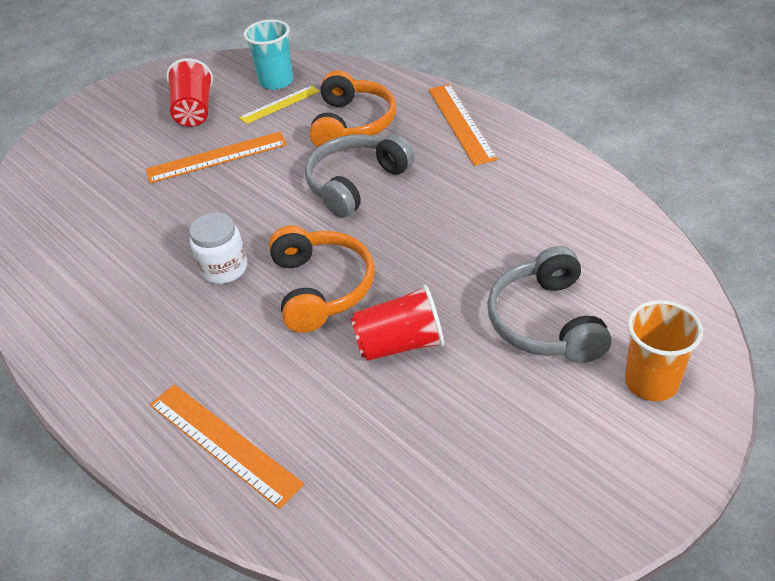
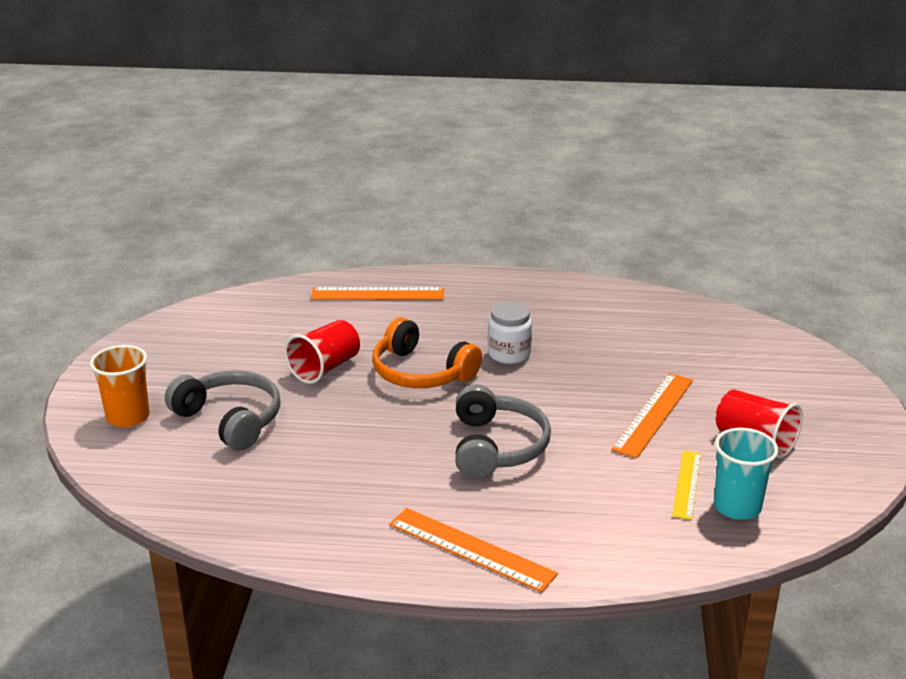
camera: 135 degrees right, 15 degrees down
(353, 124) = (581, 497): orange headphones -> none

